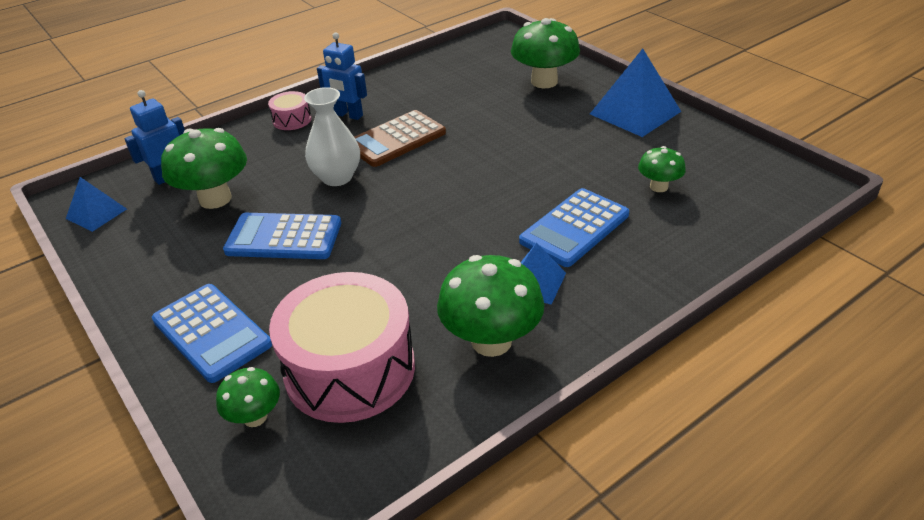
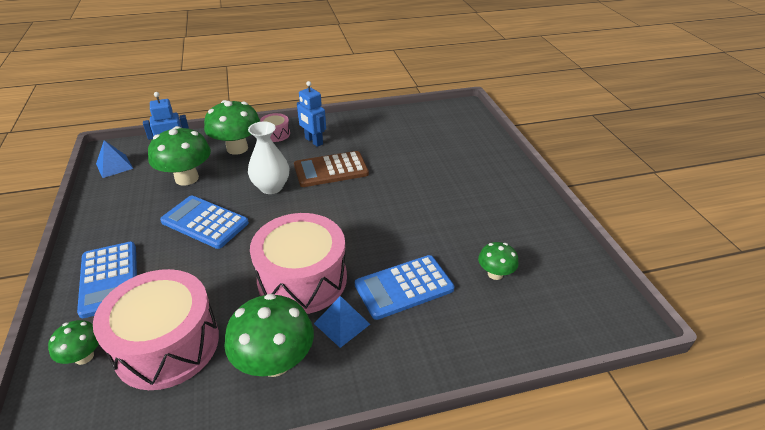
camera: 20 degrees right, 0 degrees up
(455, 256) = (302, 279): none -> pink drum
(544, 82) = (468, 154): green mushroom -> green mushroom (237, 148)
(635, 113) = (521, 202): blue pyramid -> none

